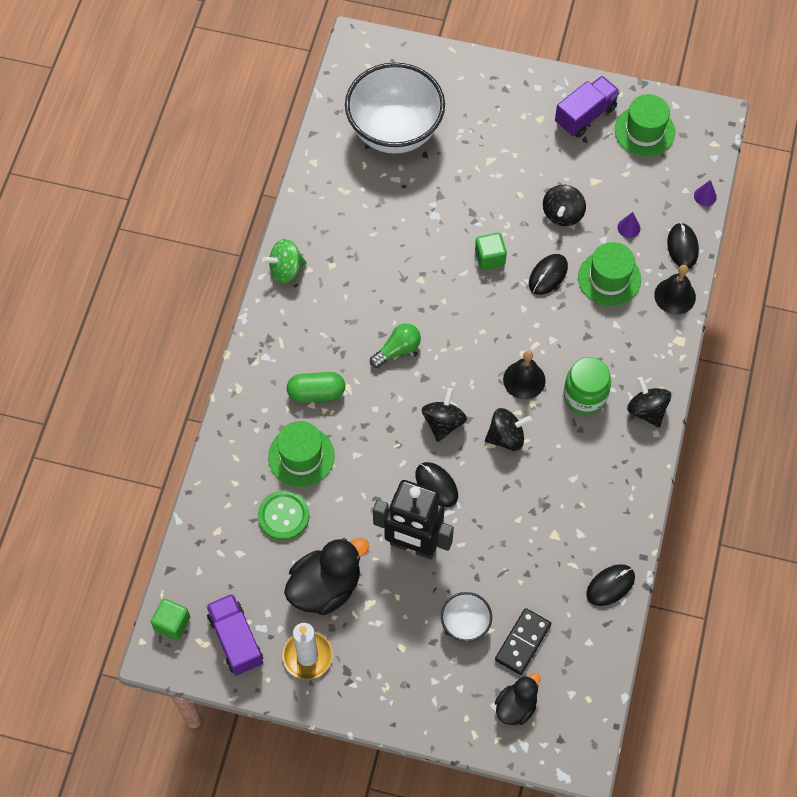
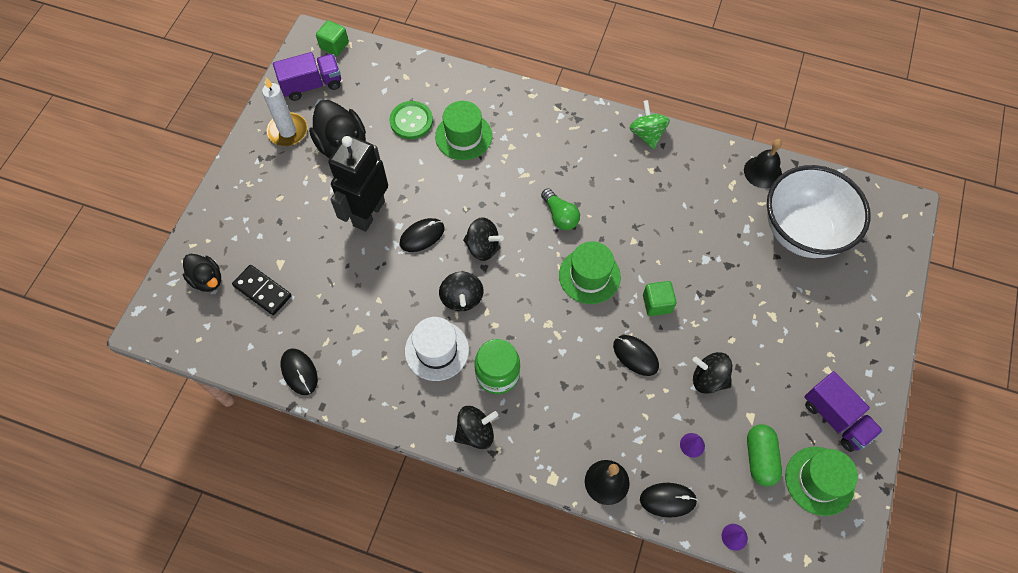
camera: 95 degrees right, 0 degrees up
(316, 393) = (522, 150): green capsule -> green capsule (760, 458)
(465, 624) = (289, 247): white bowl -> none
(524, 380) = (520, 320): black bell -> black bell (762, 172)
(567, 455) = (436, 350): none -> white hat
(609, 278) = (630, 416): green hat -> green hat (589, 276)

